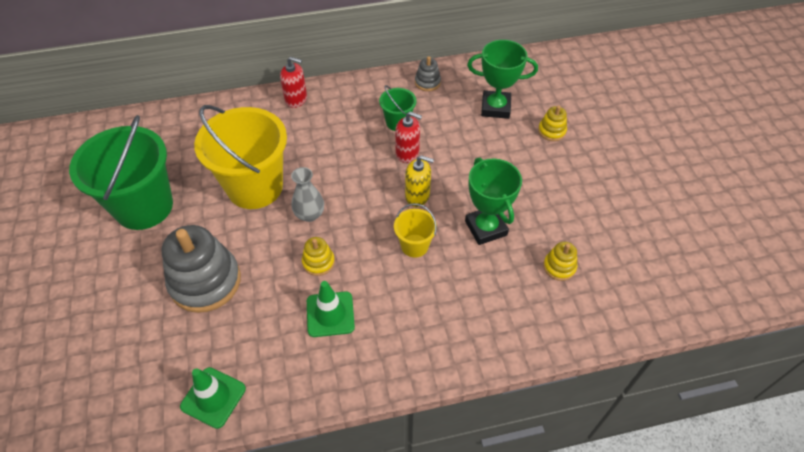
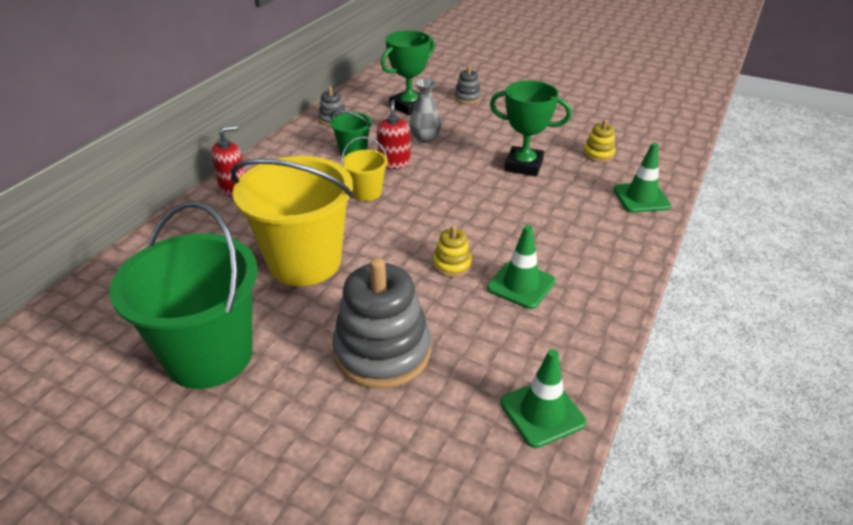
camera: 50 degrees left, 15 degrees down
(309, 214) = (388, 244): grey vase -> grey vase (425, 138)
(407, 153) = (394, 163): red soap dispenser -> red soap dispenser turned 60 degrees counterclockwise
(414, 245) = (499, 205): yellow bucket -> yellow bucket (367, 192)
(417, 196) = (448, 180): yellow soap dispenser -> none
(520, 332) = (641, 198): none -> green traffic cone
(551, 131) = (467, 98): yellow stacking toy -> grey stacking toy

